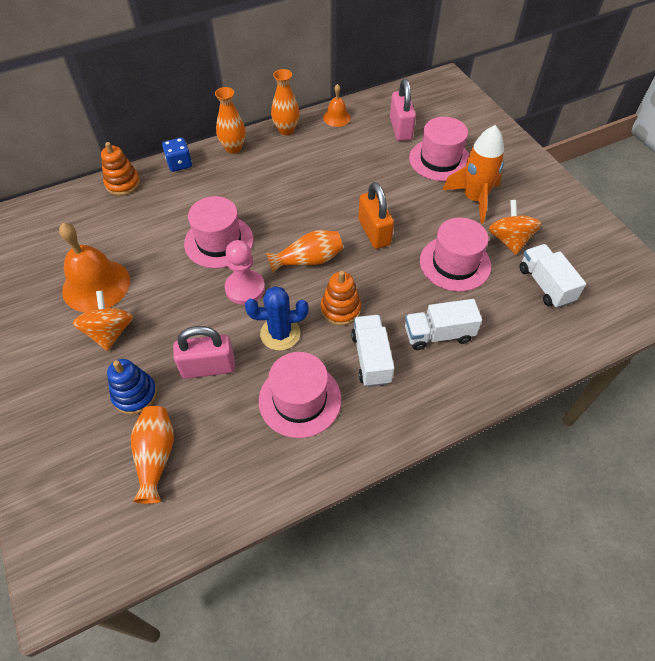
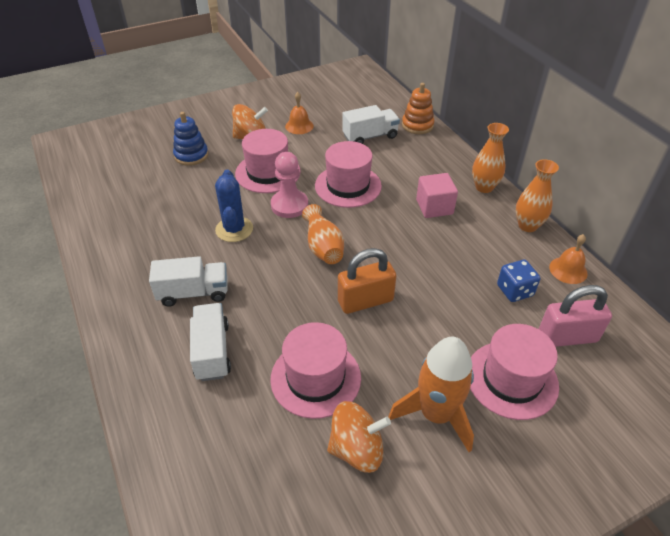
camera: 90 degrees right, 10 degrees down
(96, 285) = (299, 126): orange bell -> orange bell, size x0.53
(156, 456) = (136, 170): orange vase -> none
(179, 164) = (451, 154): blue dice -> blue dice (514, 290)
(208, 367) = (207, 189): pink padlock -> none
(258, 182) = (434, 207): none -> pink cube
(300, 399) = (161, 243): pink hat -> pink hat (268, 172)
(340, 309) = (257, 271): orange stacking toy -> none
(545, 285) = (273, 484): white truck -> white truck (370, 136)

